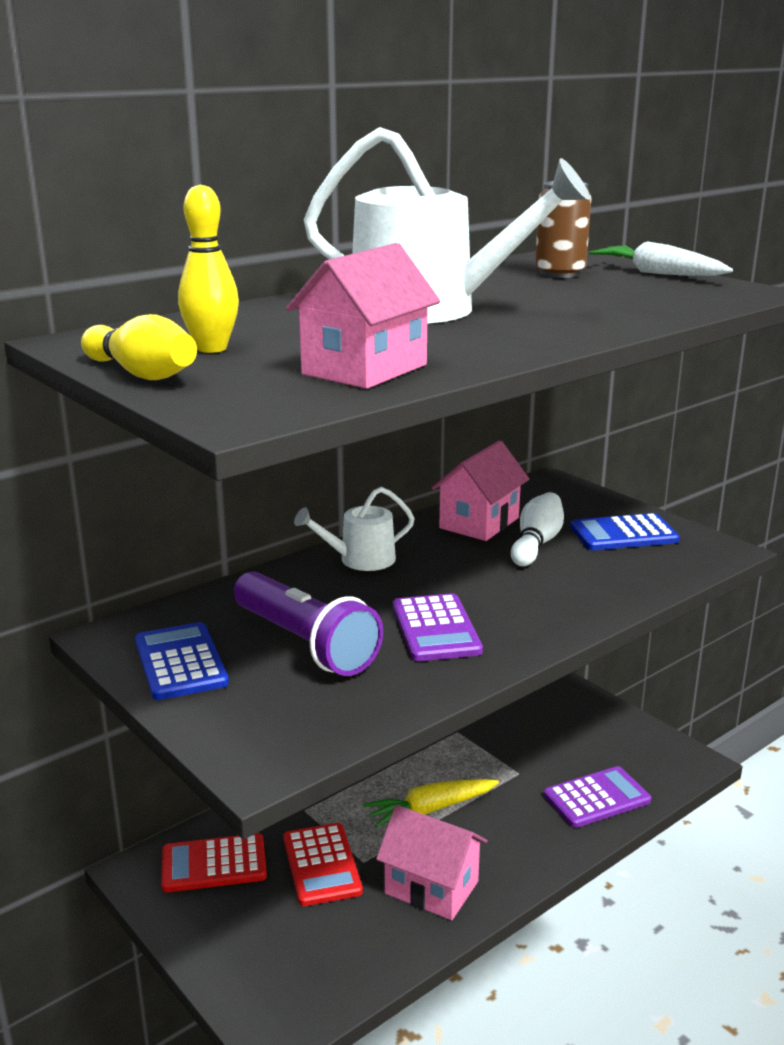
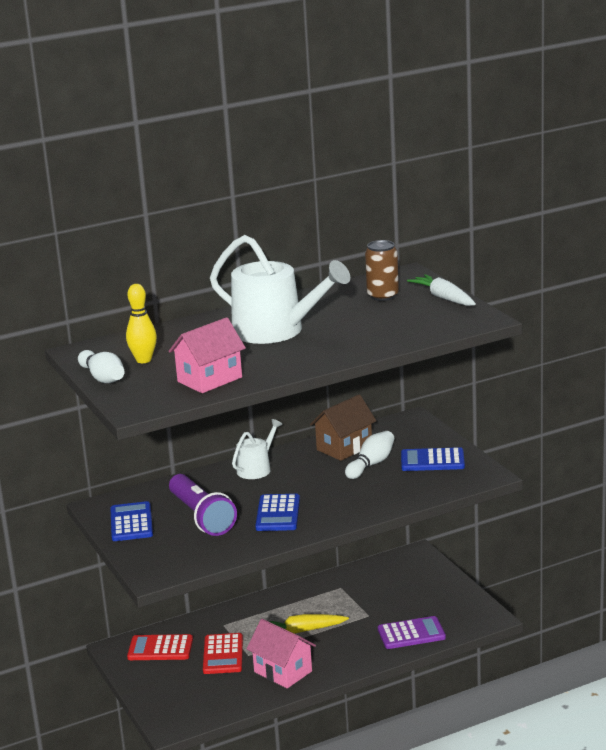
camera: 15 degrees right, 0 degrees up
(141, 374) = (103, 378): yellow bowling pin -> white bowling pin
(360, 560) = (256, 469): white watering can -> white watering can turned 135 degrees clockwise
(435, 629) = (277, 514): purple calculator -> blue calculator
(479, 523) = (344, 448): pink house -> brown house

